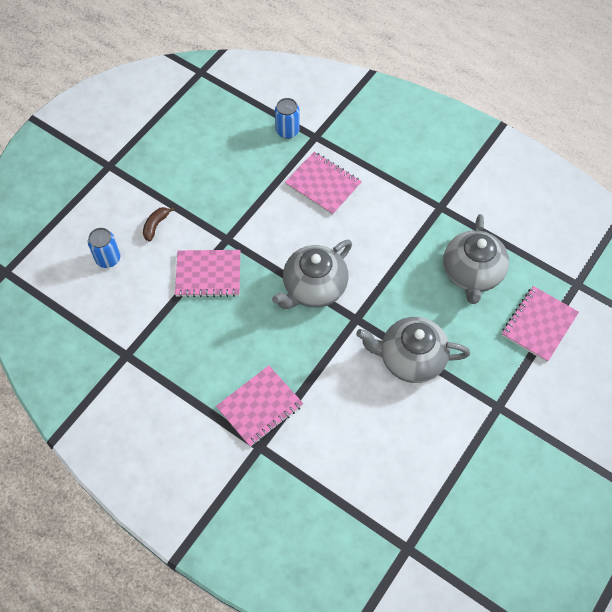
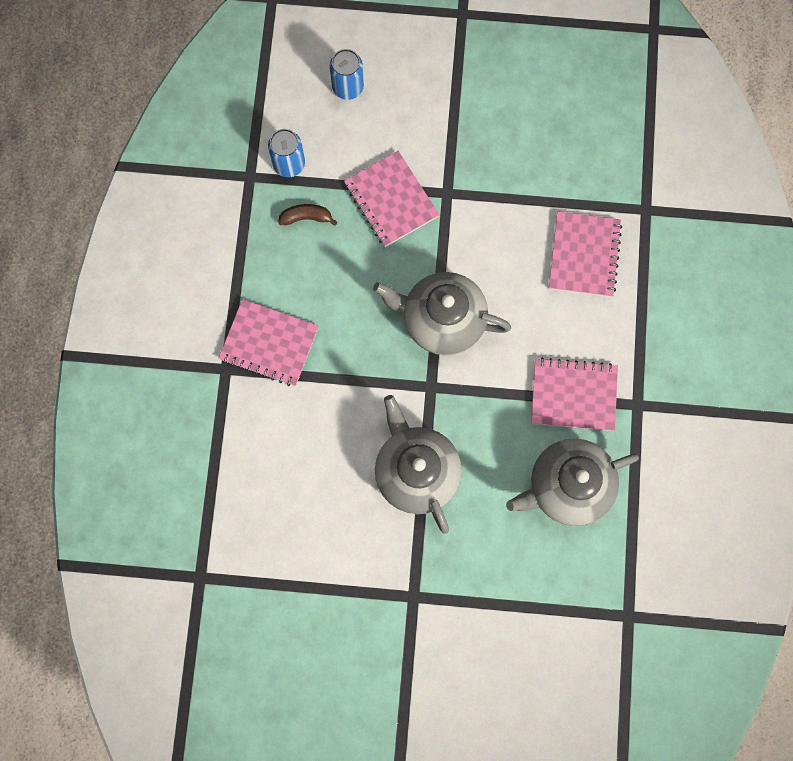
camera: 60 degrees right, 15 degrees up
(156, 225) = (418, 109): brown banana -> brown banana (306, 217)
(287, 131) = (633, 174): blue can -> blue can (289, 164)
(538, 324) = (545, 595): pink notebook -> pink notebook (573, 395)

